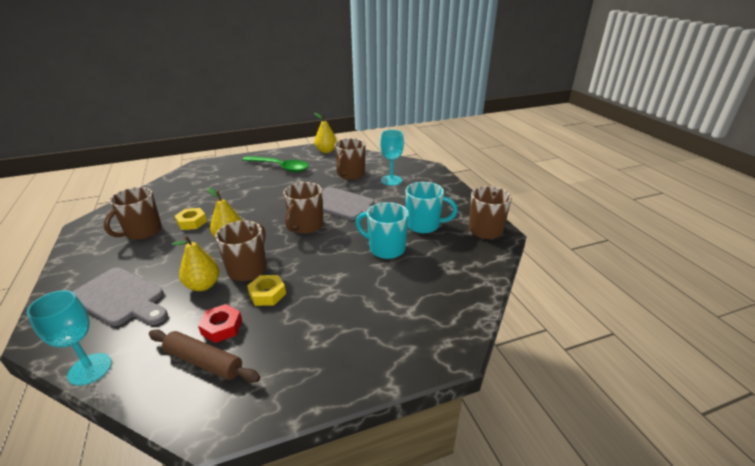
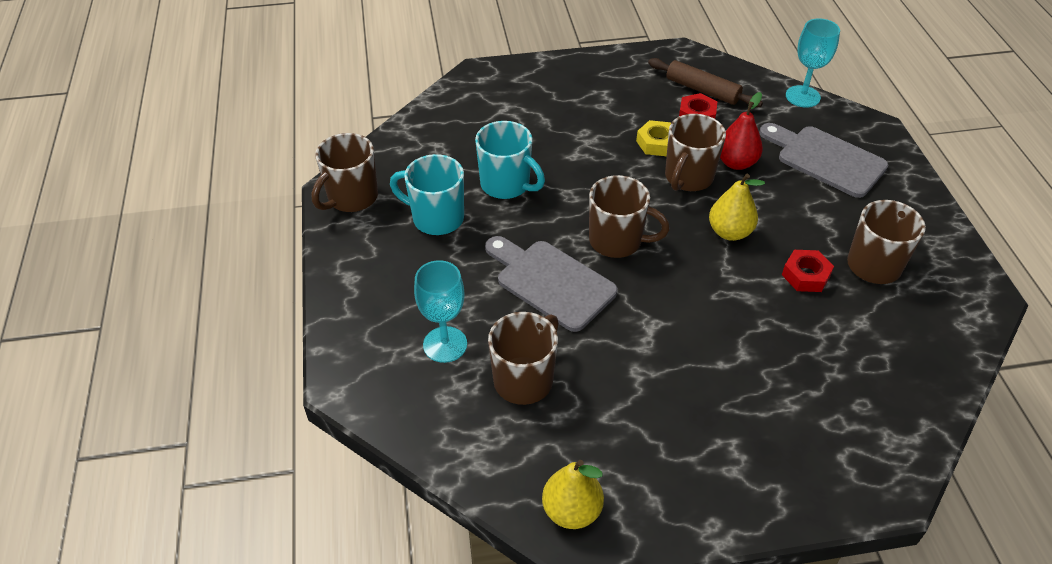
camera: 170 degrees left, 15 degrees up
(192, 222) = (805, 275): yellow nut -> red nut
(203, 285) = (736, 163): yellow pear -> red pear
(280, 167) = (686, 439): green spoon -> none
(306, 226) = (617, 241): brown mug -> brown mug turned 75 degrees clockwise

